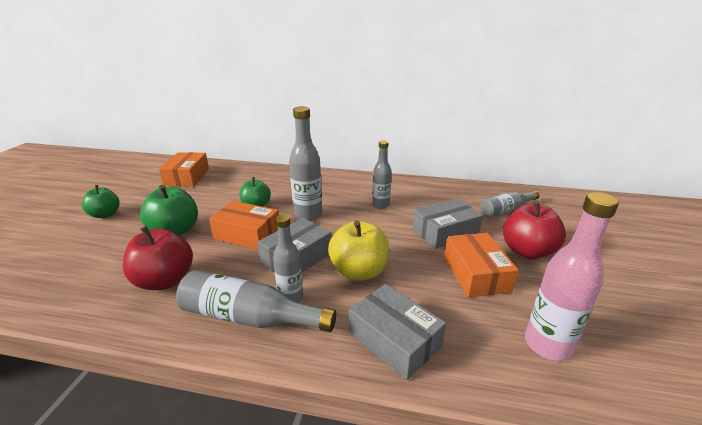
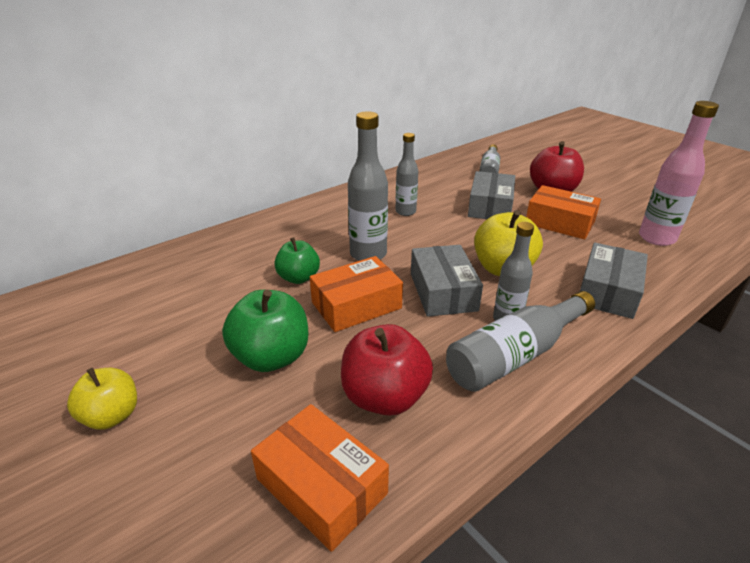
camera: 50 degrees left, 5 degrees up
(105, 214) = (112, 416): green apple -> yellow apple
(187, 177) = (120, 303): orange box -> orange box (321, 486)
(394, 340) = (608, 291): grey box -> grey box turned 60 degrees counterclockwise

